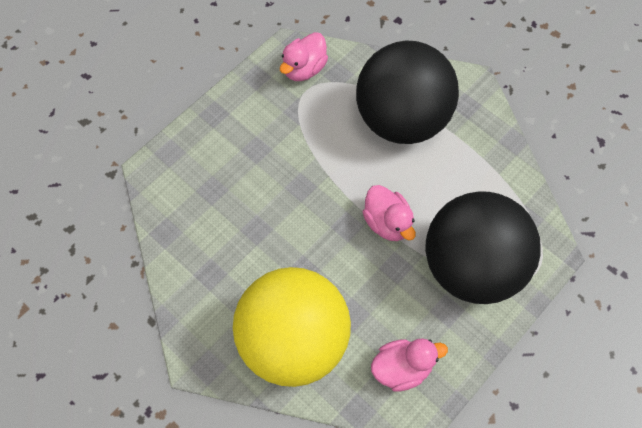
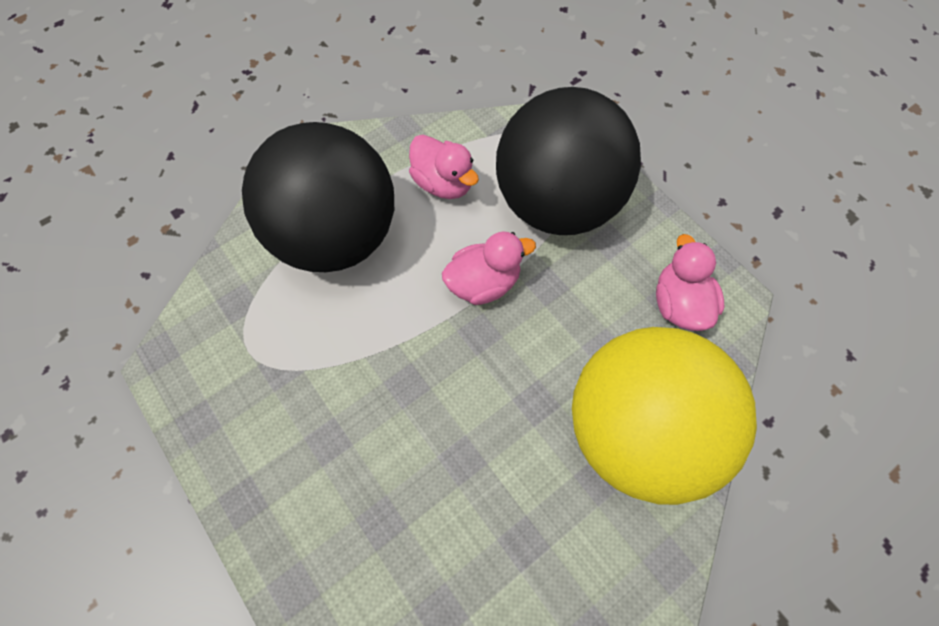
camera: 80 degrees left, 0 degrees up
(304, 69) = (210, 348): pink duck -> pink duck (443, 183)

